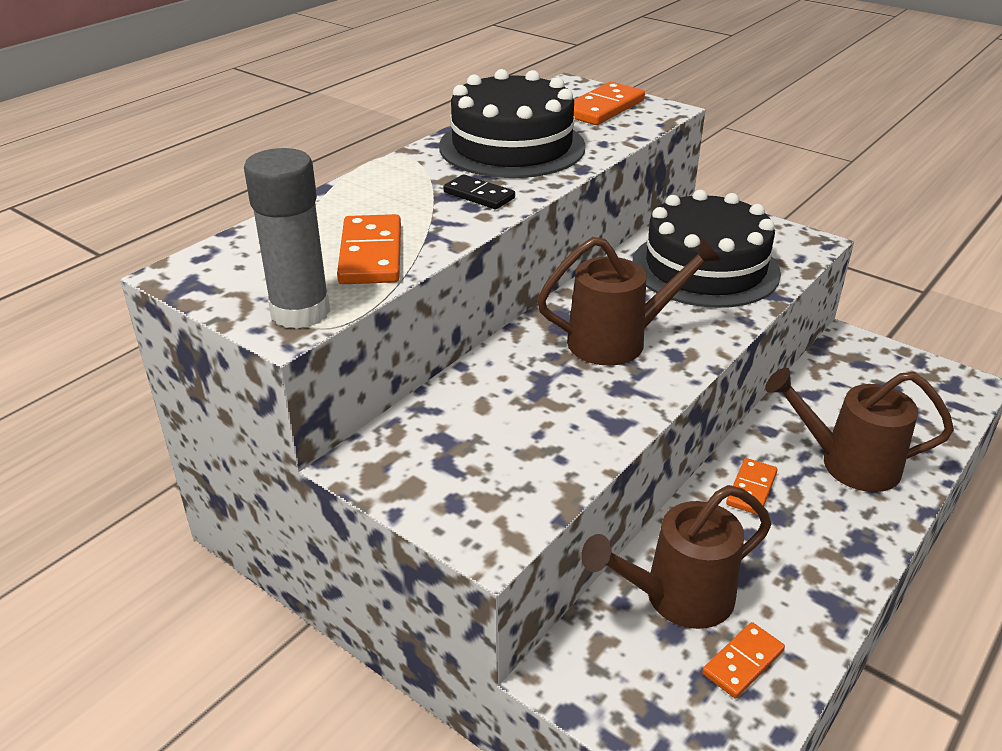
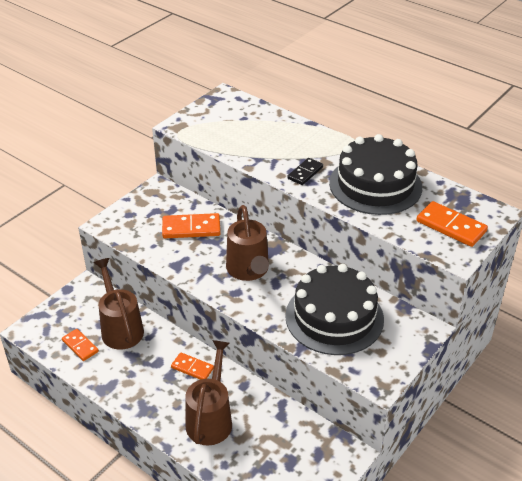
camera: 90 degrees right, 5 degrees up
(300, 312) = (190, 127): grey glue stick -> none
(370, 254) = (239, 142): orange domino -> orange domino (191, 228)

